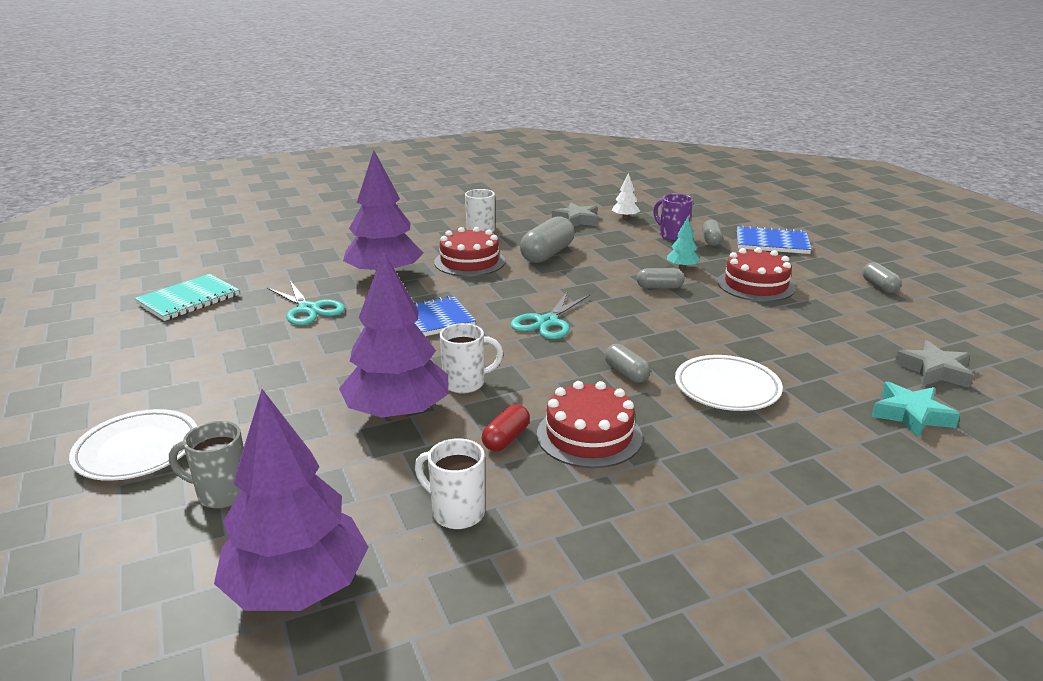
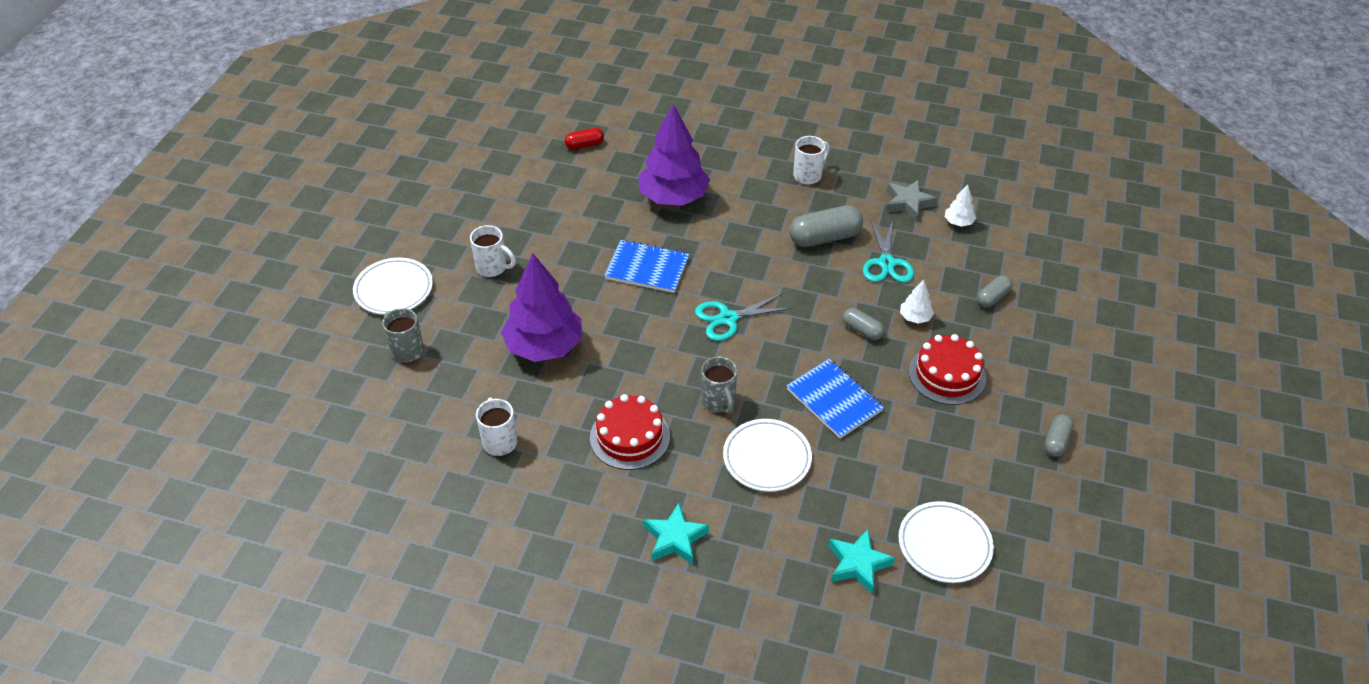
camera: 40 degrees right, 20 degrees up
(188, 300) = (524, 155): turquoise notebook -> none
(297, 588) = (388, 436): purple tree -> none
(308, 309) = (587, 209): turquoise scissors -> turquoise scissors (886, 263)
(466, 383) = (609, 345): white mug -> white mug (492, 268)
(469, 262) = (752, 214): red cake -> none
(506, 439) = (581, 407): red capsule -> red capsule (584, 145)
(626, 373) = (718, 401): grey capsule -> grey mug
(672, 236) = (966, 272): purple mug -> none
(682, 267) = (915, 317): turquoise tree -> white tree
(756, 486) = (675, 538): none -> turquoise star
(772, 243) = (1047, 332): blue notebook -> blue notebook (834, 400)
(934, 371) = (944, 545): grey star -> white plate

